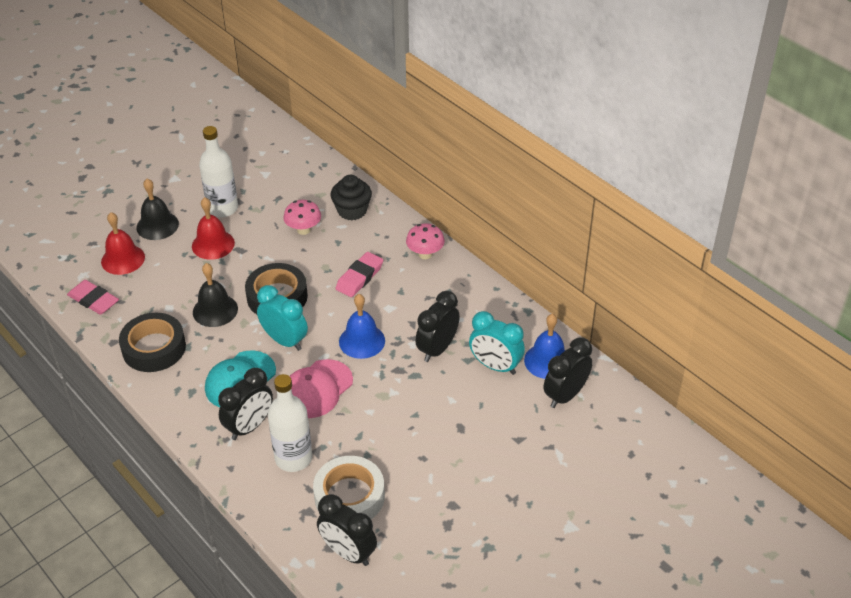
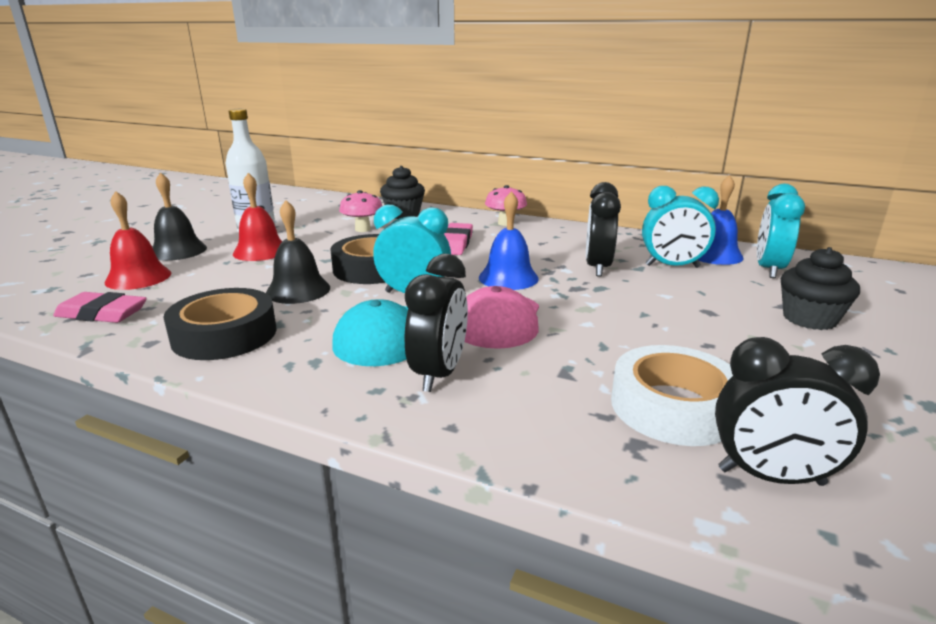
camera: 25 degrees left, 20 degrees down
(293, 458) = (541, 389): white bottle -> none
(518, 459) = (809, 319): none -> black cupcake
(565, 395) = (769, 269): black clock -> turquoise clock

